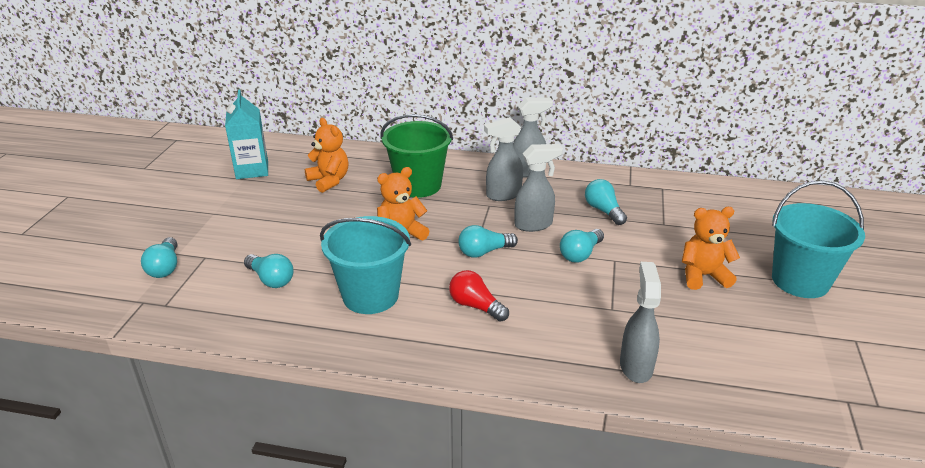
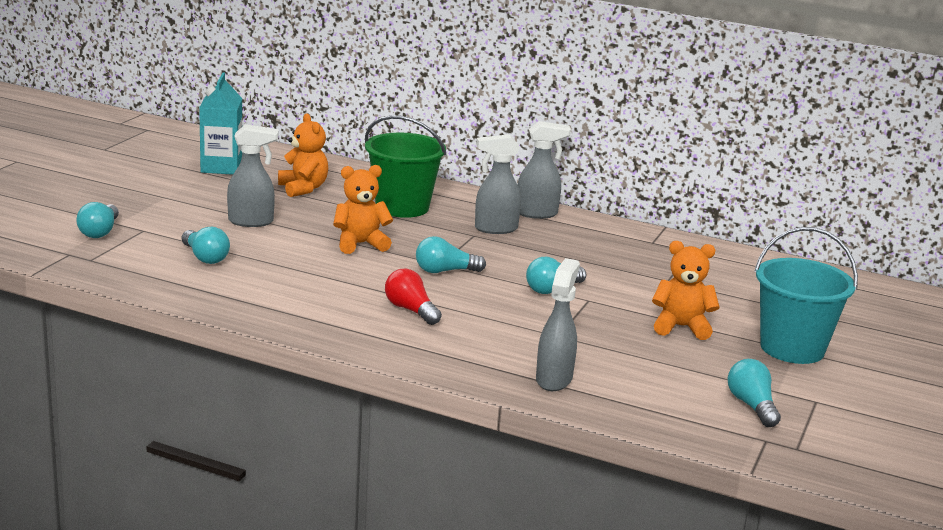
camera: 10 degrees right, 10 degrees down
(370, 296) = (303, 285): turquoise bucket -> none
(534, 225) = (515, 258): grey spray bottle -> grey spray bottle (251, 222)
(603, 211) = (604, 259): turquoise light bulb -> turquoise light bulb (752, 406)

